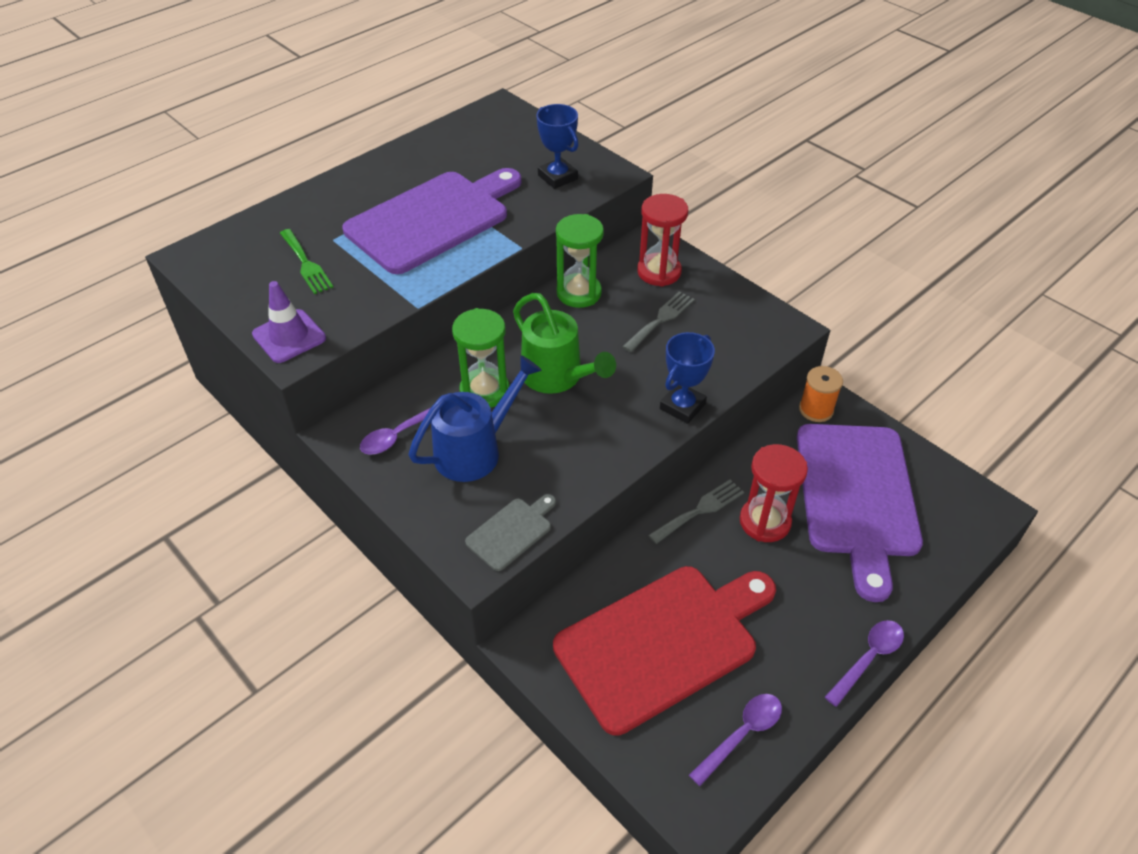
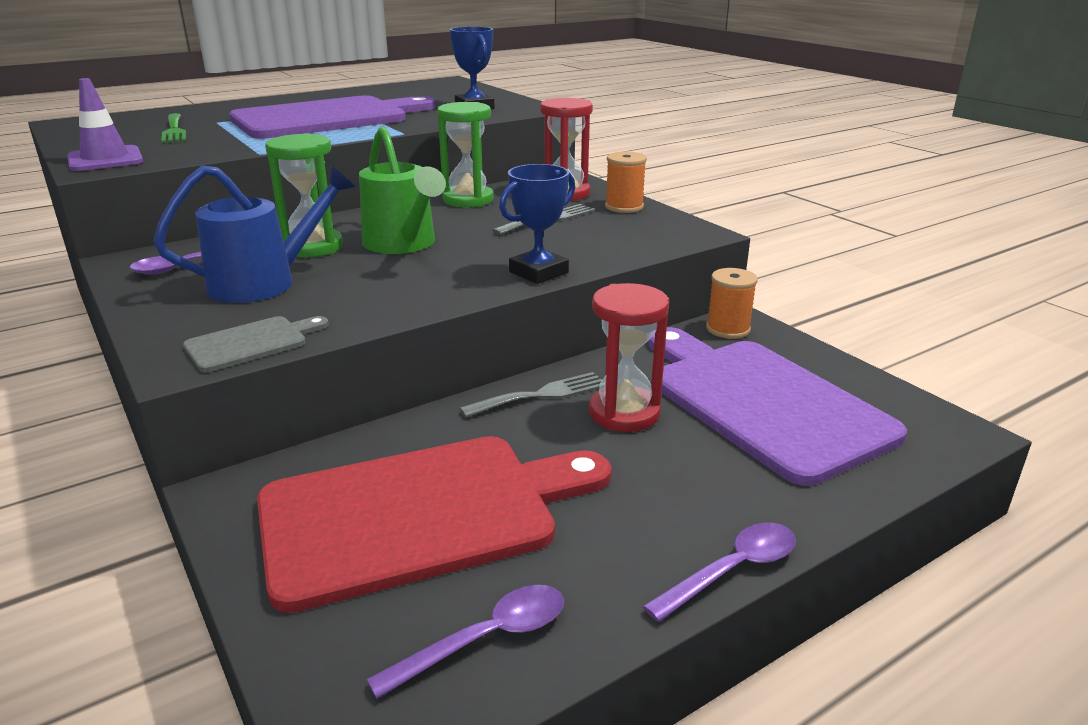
camera: 10 degrees right, 20 degrees down
(716, 290) = (624, 207): none -> orange spool
(857, 496) = (761, 402): purple cutting board -> purple cutting board turned 135 degrees clockwise

